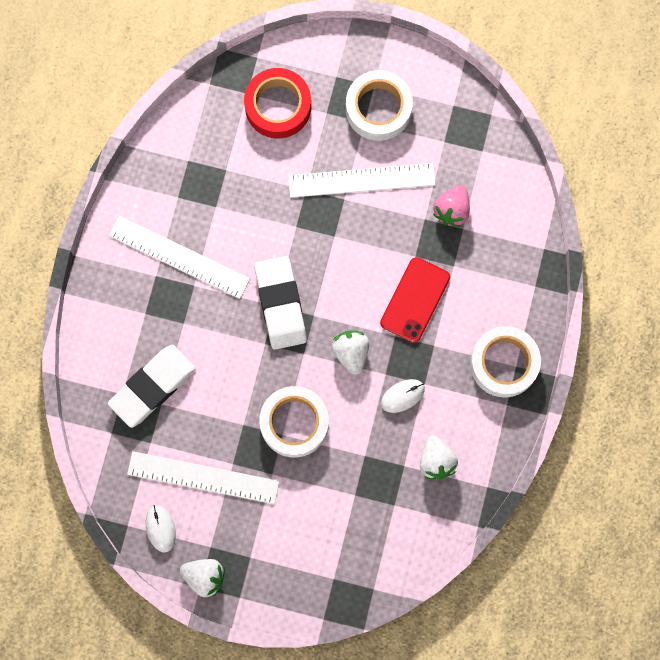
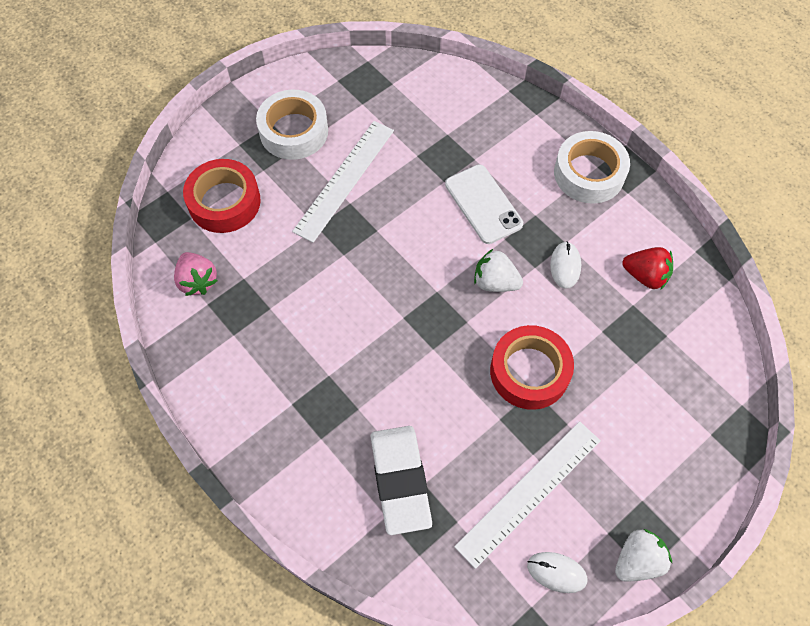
camera: 55 degrees left, 15 degrees down
(179, 257) = (290, 370): white ruler -> none
(280, 304) = (405, 311): white eraser -> none
(294, 423) = (529, 371): white tape -> red tape
(415, 300) = (483, 204): red phone -> white phone
(436, 461) = (645, 276): white strawberry -> red strawberry
(452, 210) = (425, 132): pink strawberry -> pink strawberry (197, 281)

